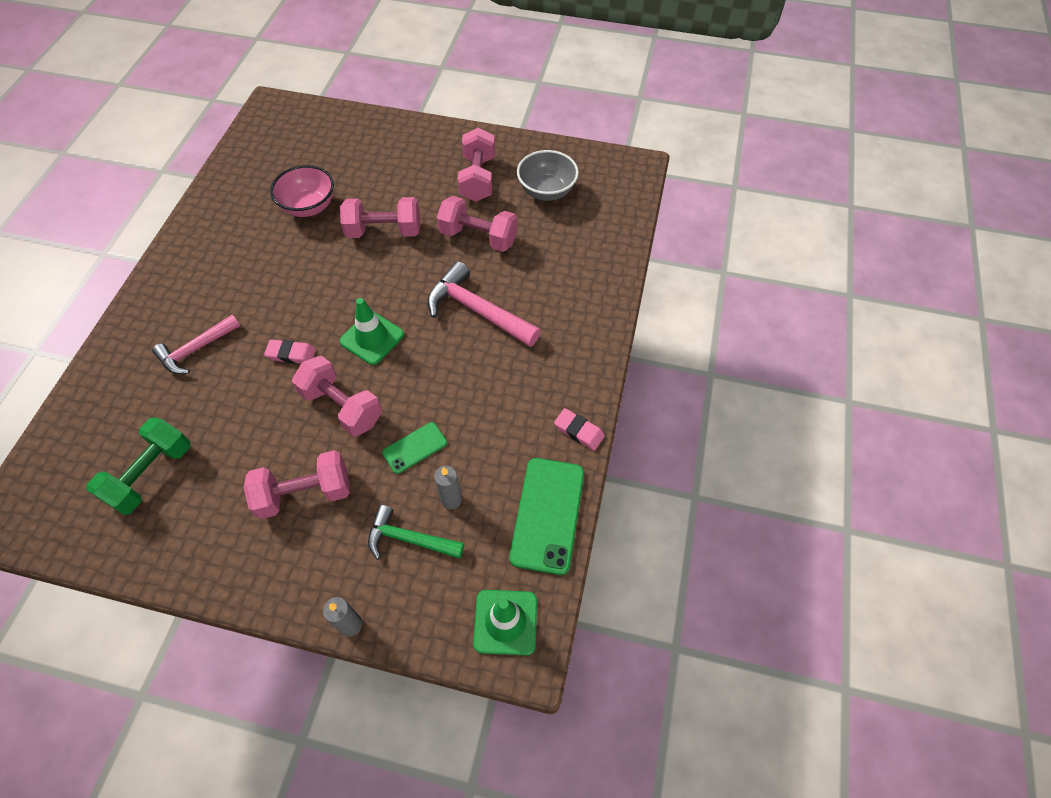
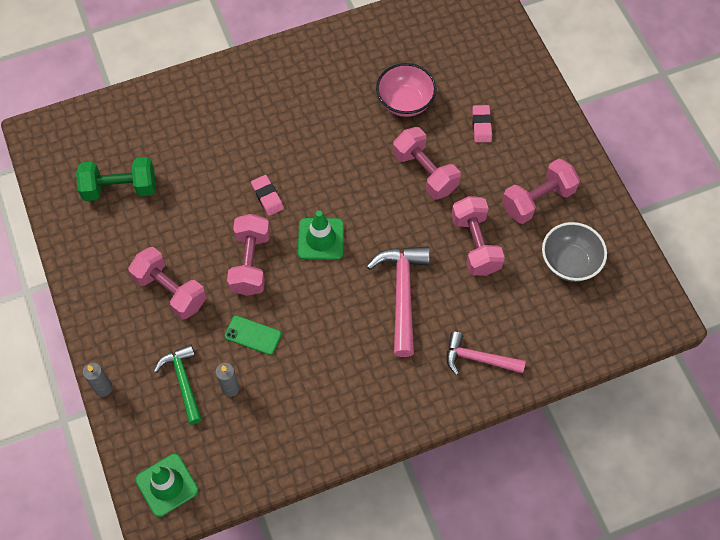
camera: 55 degrees right, 5 degrees up
(196, 350) = (226, 134): pink hammer -> pink hammer (478, 359)
(547, 514) = (263, 462): green phone -> none
(579, 431) = (348, 440): pink eraser -> pink eraser (481, 125)

